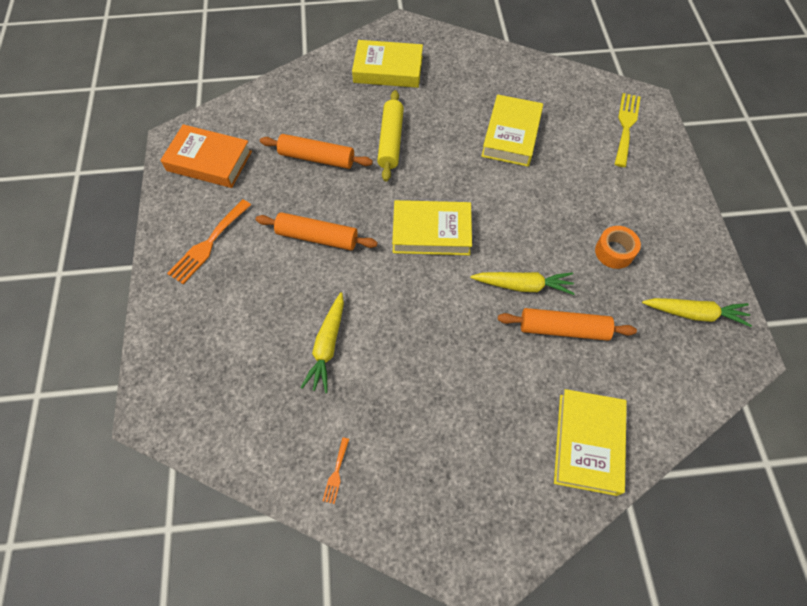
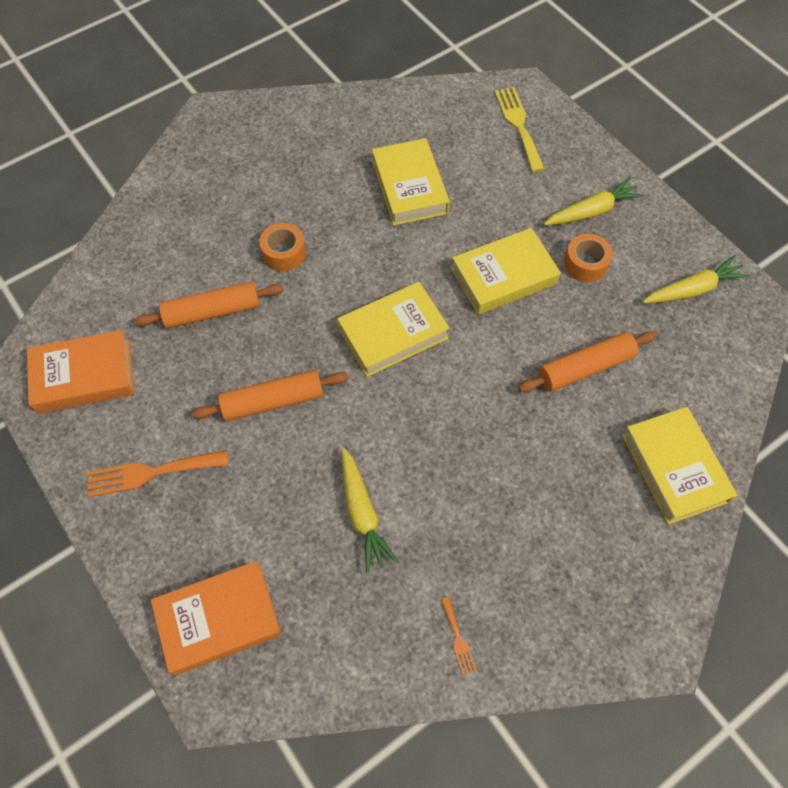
camera: 30 degrees left, 0 degrees up
(186, 364) = (218, 619): none -> orange book
(208, 244) = (151, 473): orange fork -> orange fork turned 75 degrees clockwise
(388, 69) = (227, 171): yellow book -> yellow book (503, 276)
(390, 141) = (284, 253): yellow rolling pin -> orange tape
(523, 285) = (520, 343): yellow carrot -> yellow carrot (592, 211)

